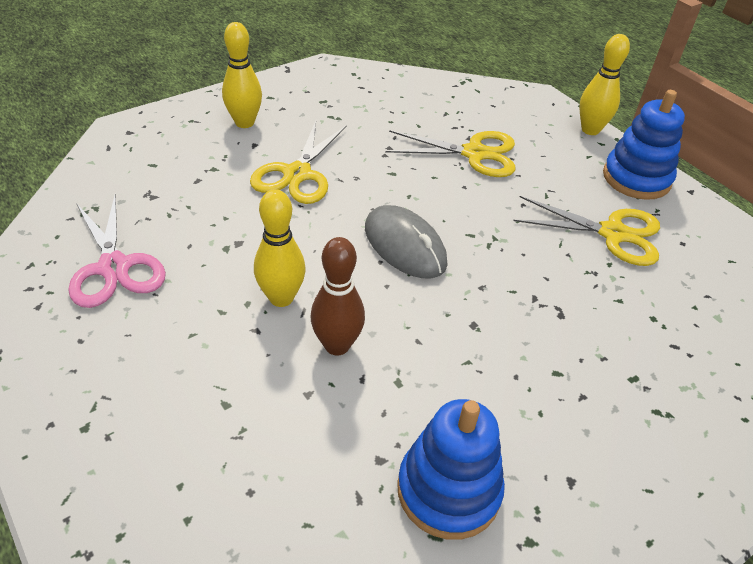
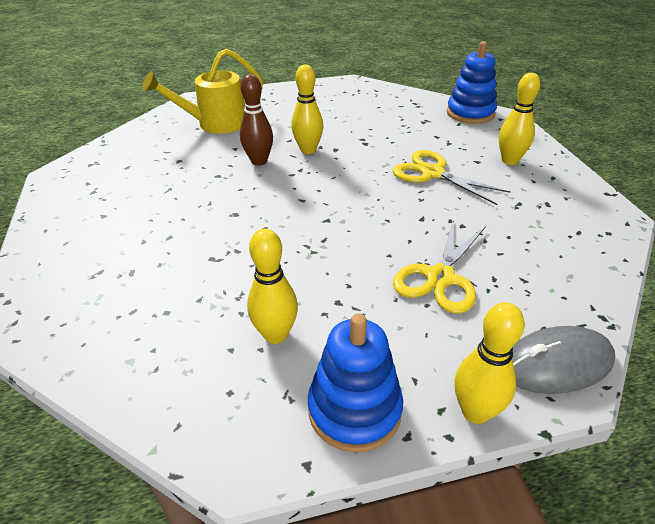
camera: 115 degrees right, 5 degrees down
(114, 267) = (362, 108): pink scissors -> none
(224, 466) = (215, 124): none -> yellow watering can
(405, 245) = (328, 203): grey mouse -> grey mouse (556, 363)
(448, 490) = (143, 175): blue stacking toy -> blue stacking toy (470, 113)
(612, 233) = (276, 334): yellow scissors -> yellow bowling pin

